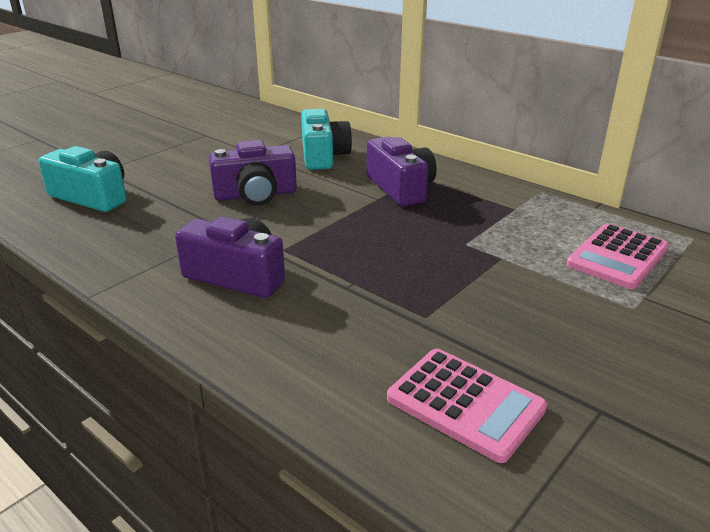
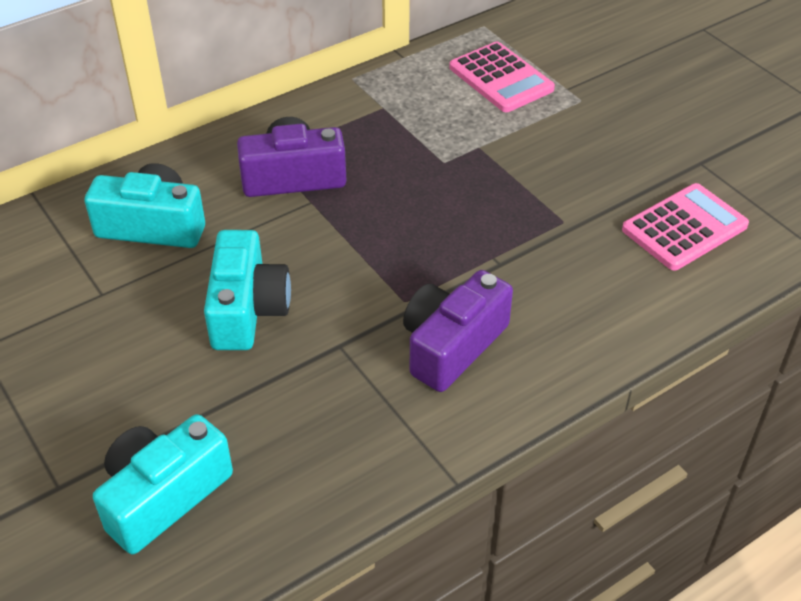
camera: 75 degrees left, 15 degrees up
(255, 195) = (247, 309): purple camera -> turquoise camera

